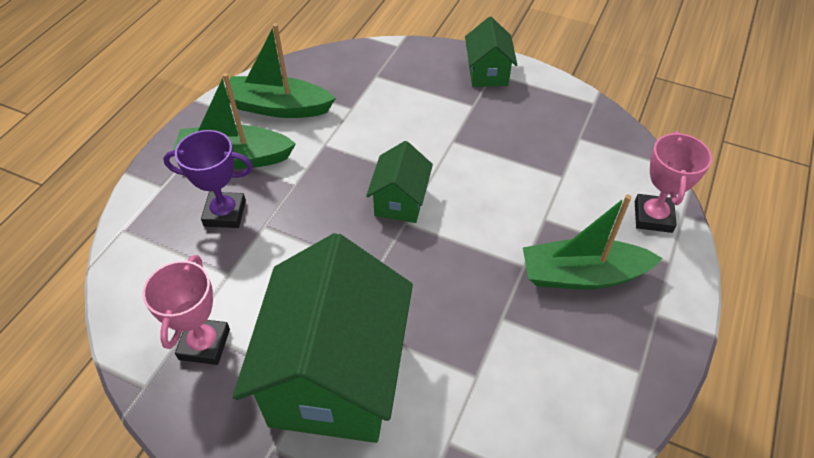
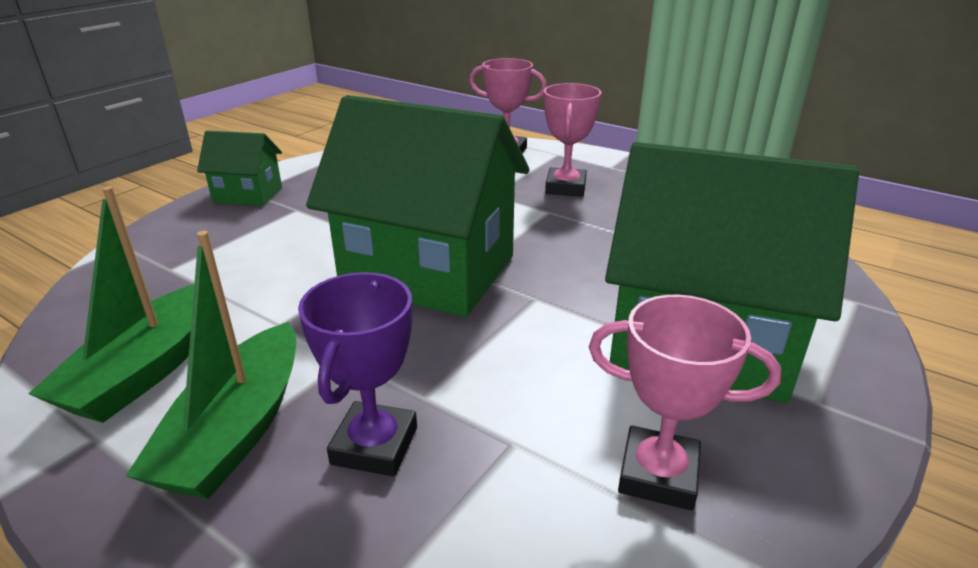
camera: 80 degrees left, 20 degrees down
(400, 201) = (429, 271): green house -> green house, size x2.10
(582, 275) = (565, 187): green boat -> pink trophy

